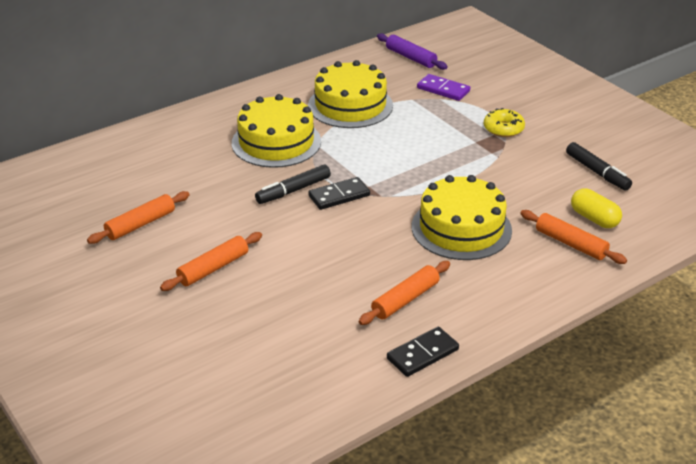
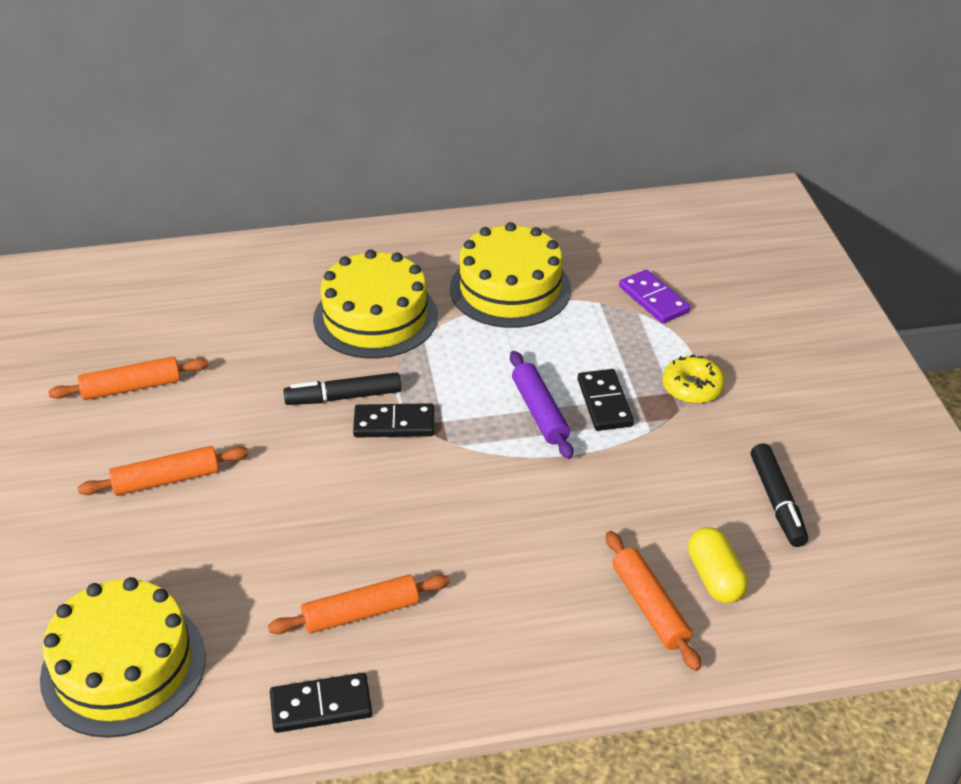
camera: 25 degrees right, 5 degrees up
(411, 58) = (646, 236): purple rolling pin -> purple rolling pin (539, 412)
(459, 150) = (604, 403): none -> black domino
(461, 228) = (515, 528): yellow cake -> yellow cake (123, 667)

